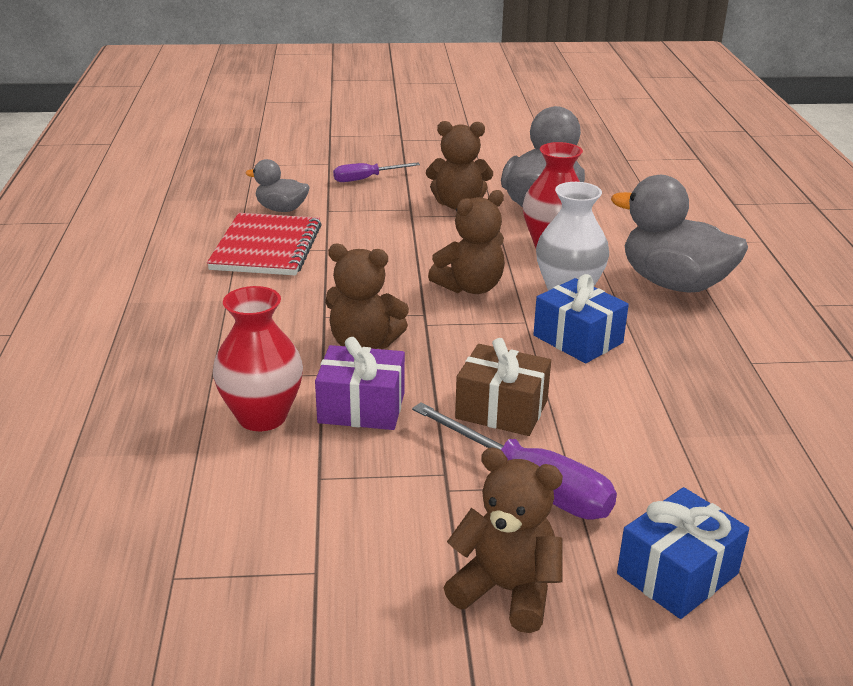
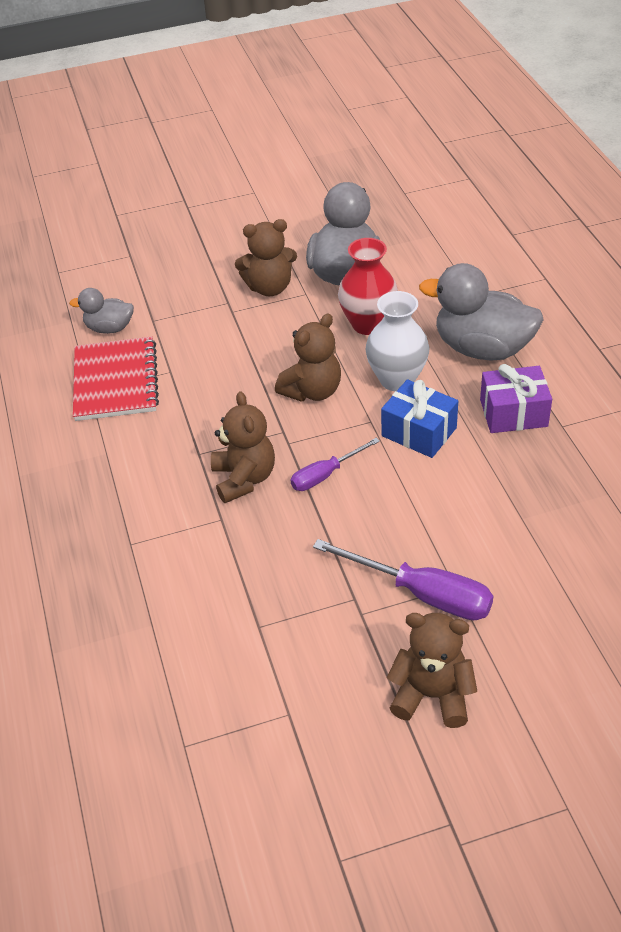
camera: 10 degrees left, 15 degrees up
(262, 417) = (189, 576): red vase -> none
(361, 408) = (266, 548): purple gift -> purple gift (513, 413)
(364, 344) = (244, 478): brown teddy bear -> brown teddy bear turned 105 degrees counterclockwise
(366, 179) = (173, 270): purple screwdriver -> purple screwdriver (325, 475)
(501, 409) = (379, 523): brown gift -> none
(677, 574) = (549, 650): blue gift -> none

